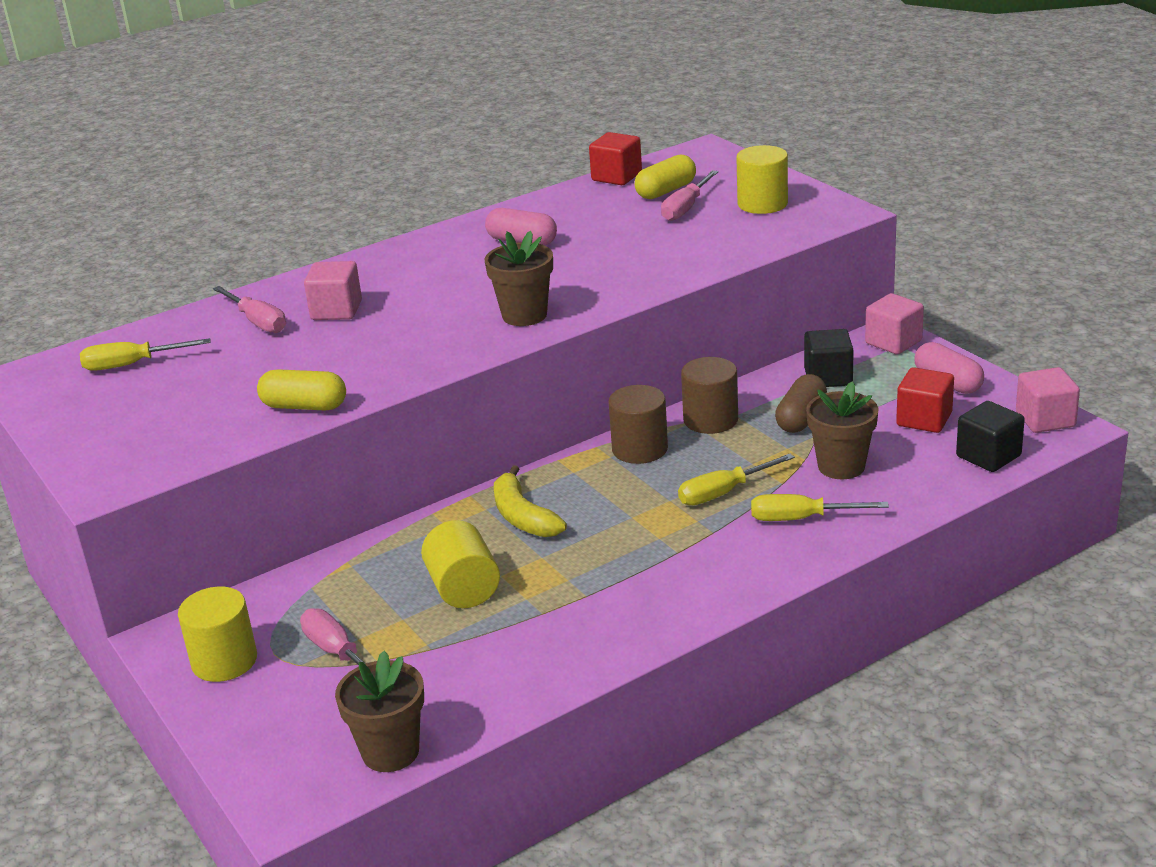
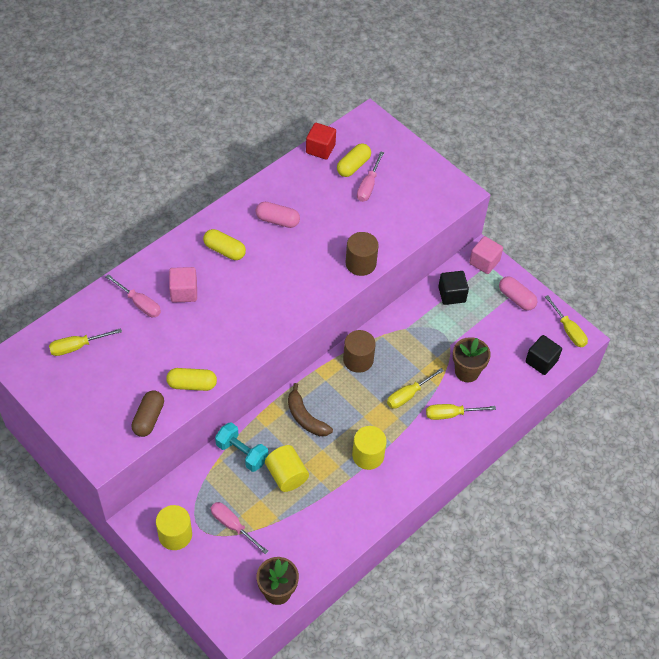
camera: 15 degrees left, 25 degrees up
(390, 558) = (242, 453): none -> turquoise dumbbell
(422, 270) = (224, 250): none -> yellow capsule
(523, 516) = (305, 418): yellow banana -> brown banana
(524, 315) = (295, 297): brown flower pot -> none
(710, 420) = (392, 333): brown cylinder -> brown cylinder (360, 263)
(762, 204) = (413, 182): yellow cylinder -> yellow cylinder (368, 455)
(801, 418) = (441, 331): brown capsule -> brown capsule (148, 418)
(924, 419) = (506, 331): red cube -> none
(1045, 419) = (568, 330): pink cube -> yellow screwdriver

